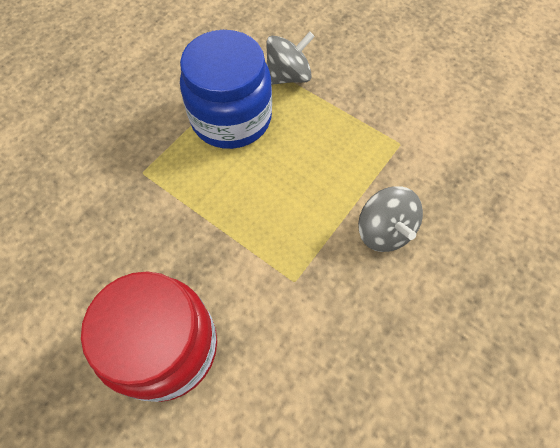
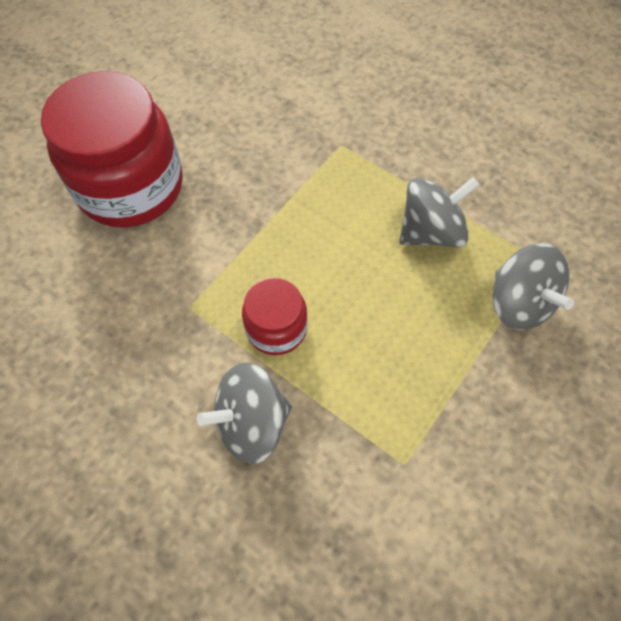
camera: 90 degrees right, 0 degrees up
(231, 118) = (430, 231): blue jar -> grey spinning top
(311, 217) = (276, 328): none -> red jar

